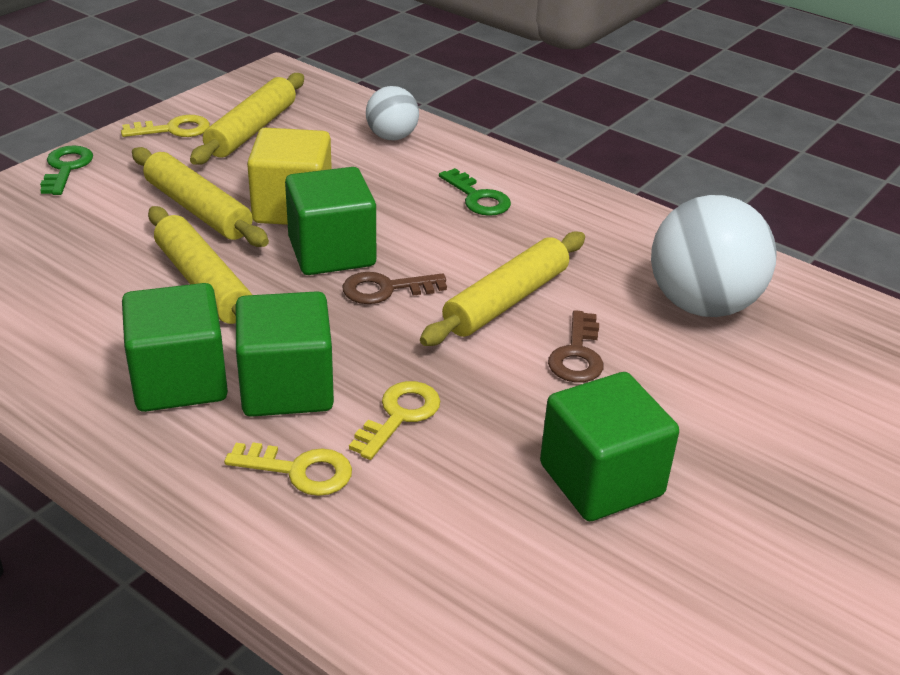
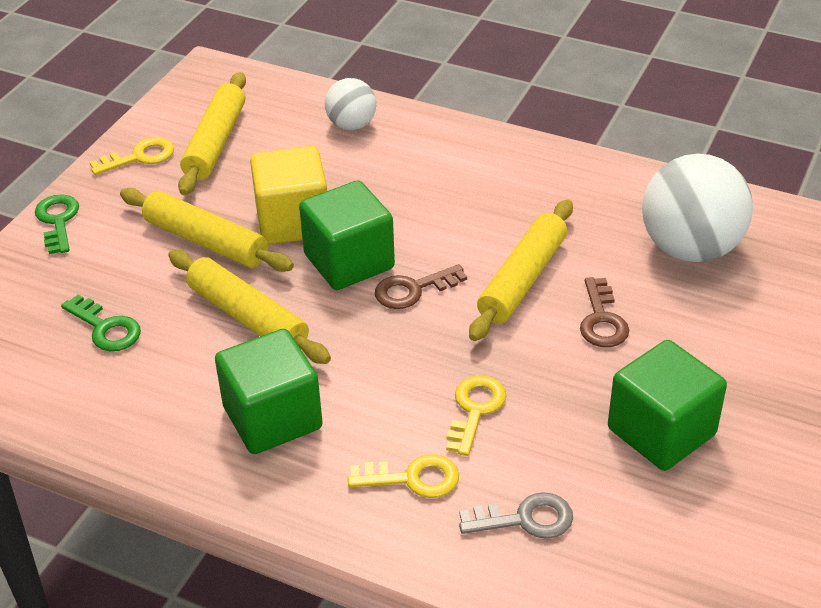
camera: 10 degrees left, 5 degrees up
(287, 387) = (368, 404): green cube -> none
(406, 540) = (525, 519): none -> grey key
(478, 198) = (457, 177): green key -> green key (106, 328)

